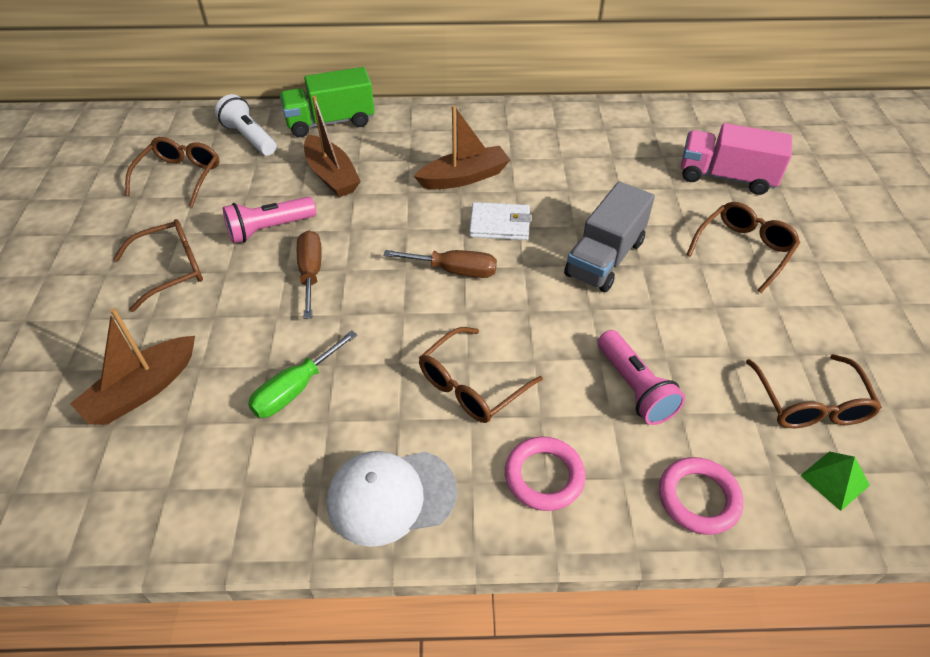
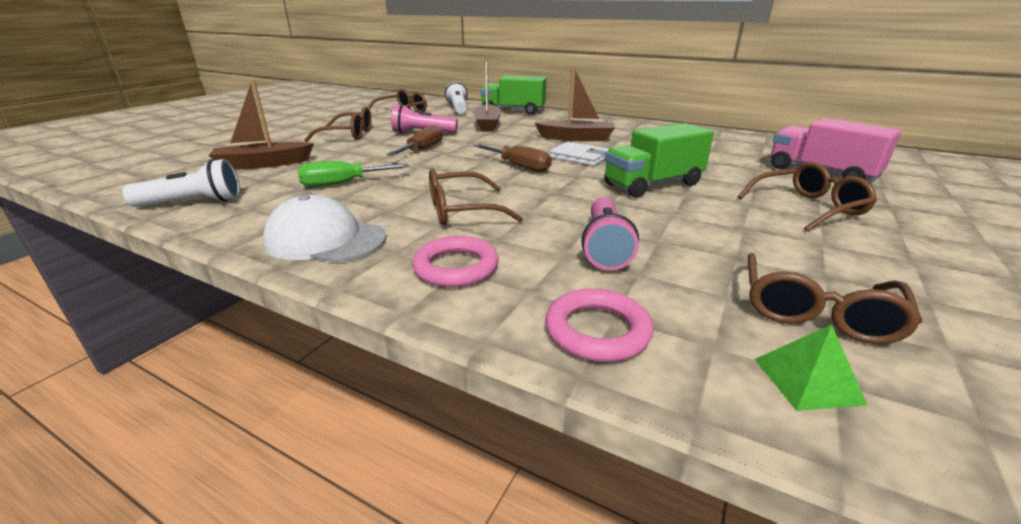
camera: 30 degrees right, 20 degrees down
(163, 508) = (194, 203): none -> white flashlight
(605, 258) = (653, 185): grey truck -> green truck

